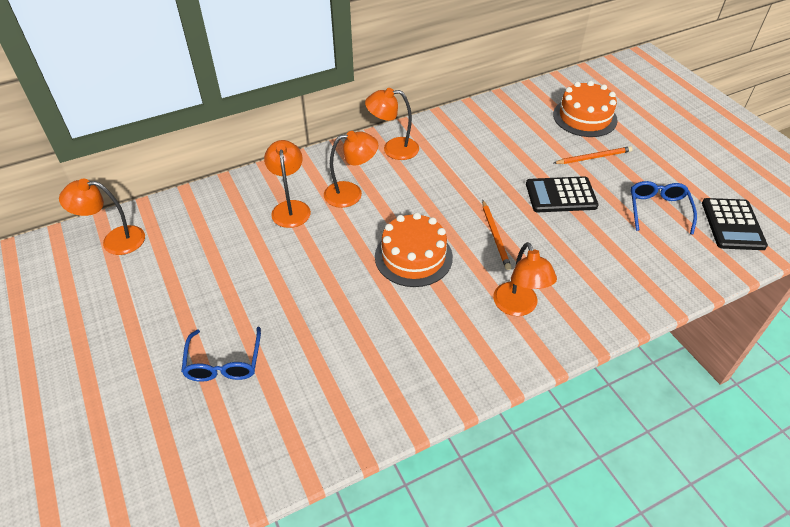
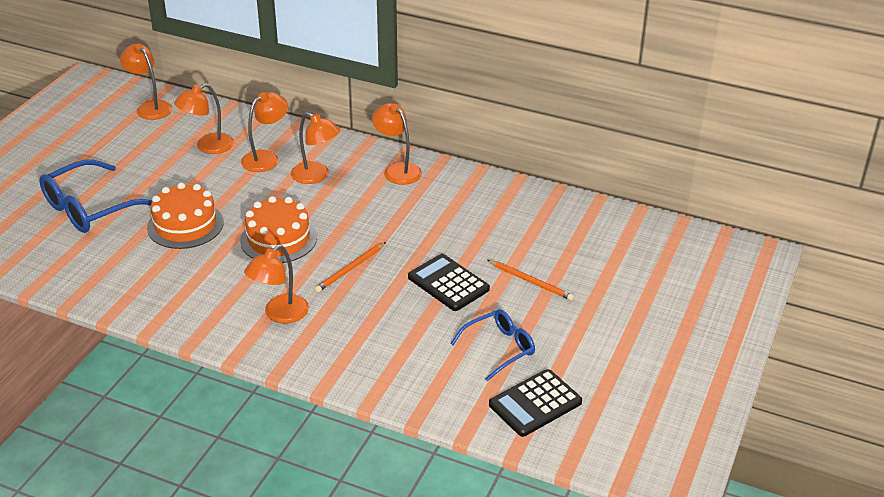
camera: 50 degrees right, 10 degrees down
(224, 363) = (90, 208): blue glasses -> blue glasses, size x1.60
(228, 234) = (208, 147): none -> orange lamp
(584, 117) = (590, 253): orange cake -> orange cake (185, 225)

